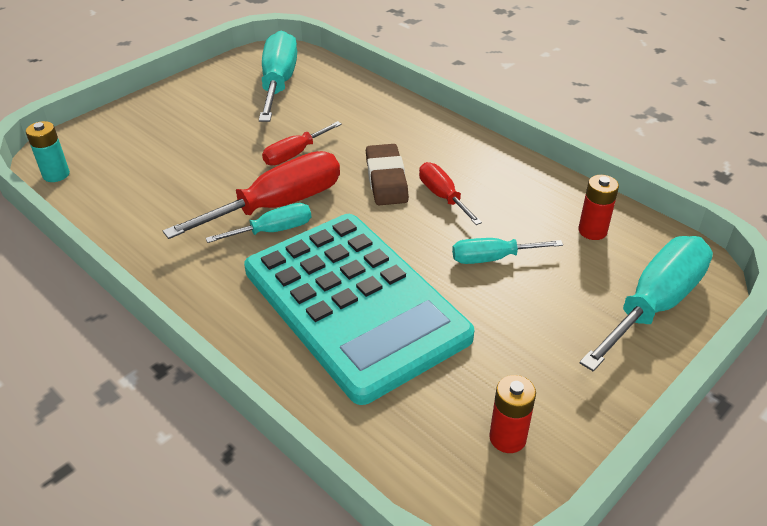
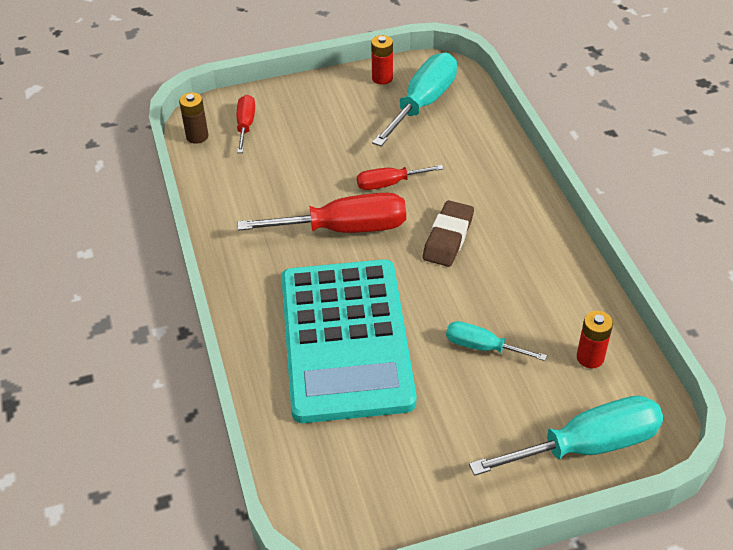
camera: 30 degrees right, 5 degrees up
(56, 174) = (197, 136): turquoise battery -> brown battery
(273, 231) = (326, 251): turquoise screwdriver -> none
(442, 196) = (484, 272): red screwdriver -> red screwdriver (245, 125)
(507, 438) = (382, 495): red battery -> red battery (382, 78)

